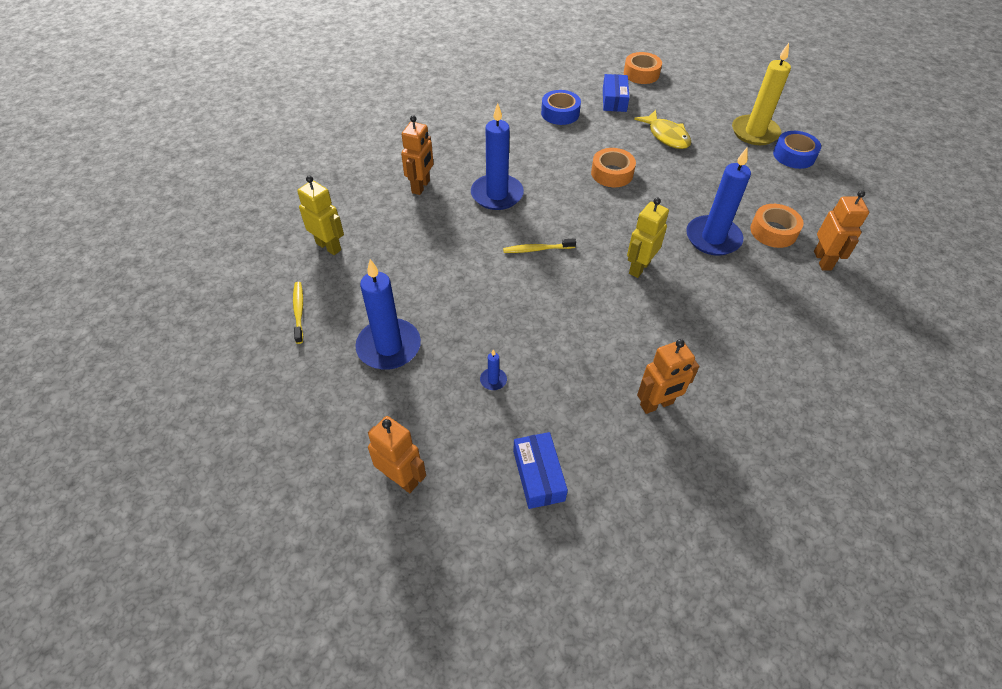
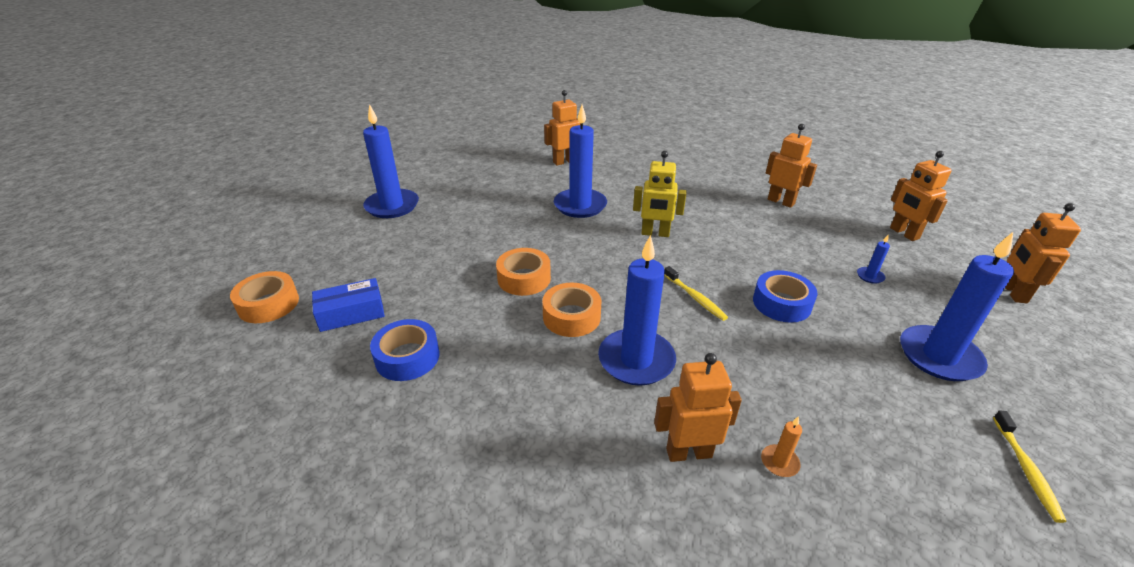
camera: 115 degrees left, 15 degrees down
(299, 311) = (1026, 470): yellow toothbrush -> yellow toothbrush turned 45 degrees counterclockwise
(329, 246) = (910, 507): yellow robot -> none
(389, 215) = (779, 462): none -> orange candle
(538, 475) = (903, 233): blue box -> orange robot
(666, 136) = (425, 256): yellow fish -> none
(754, 132) = (392, 206): yellow candle -> blue candle
(773, 231) = (546, 182): orange tape -> orange tape (571, 317)
(794, 155) = (424, 184): blue tape -> blue tape (781, 303)

